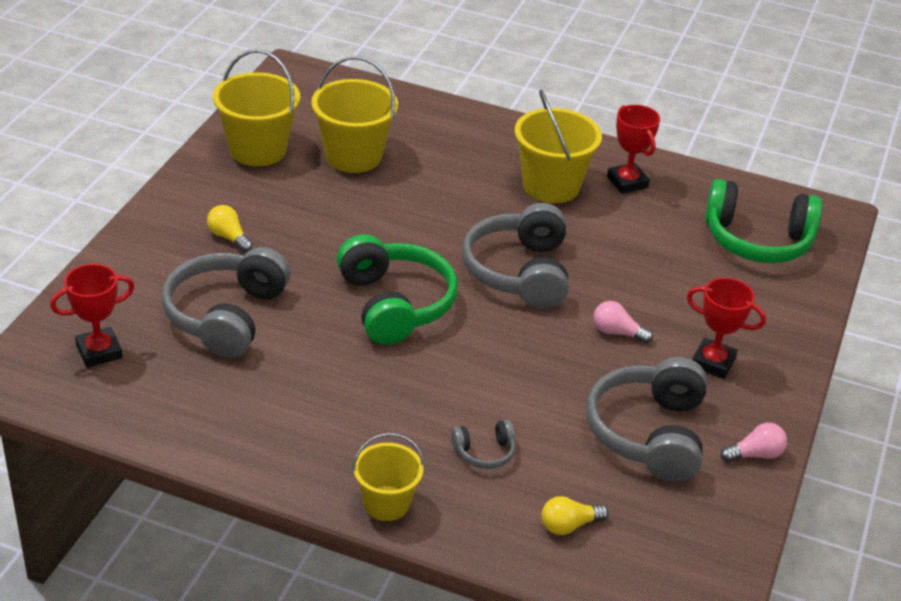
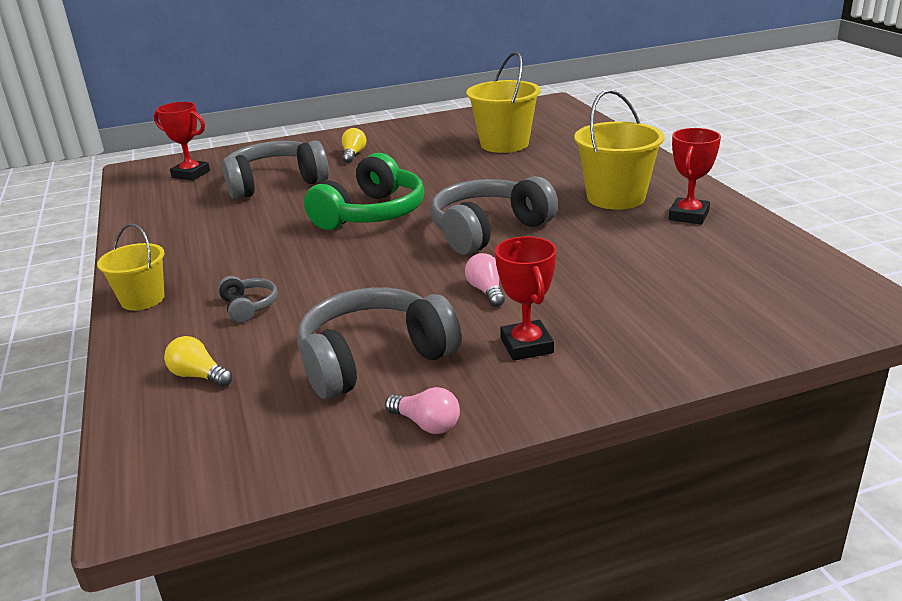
camera: 55 degrees right, 10 degrees down
(258, 150) = (454, 126): yellow bucket -> none
(484, 452) = (248, 307): grey headphones -> grey headphones turned 150 degrees counterclockwise
(757, 240) = (748, 291): green headphones -> none

